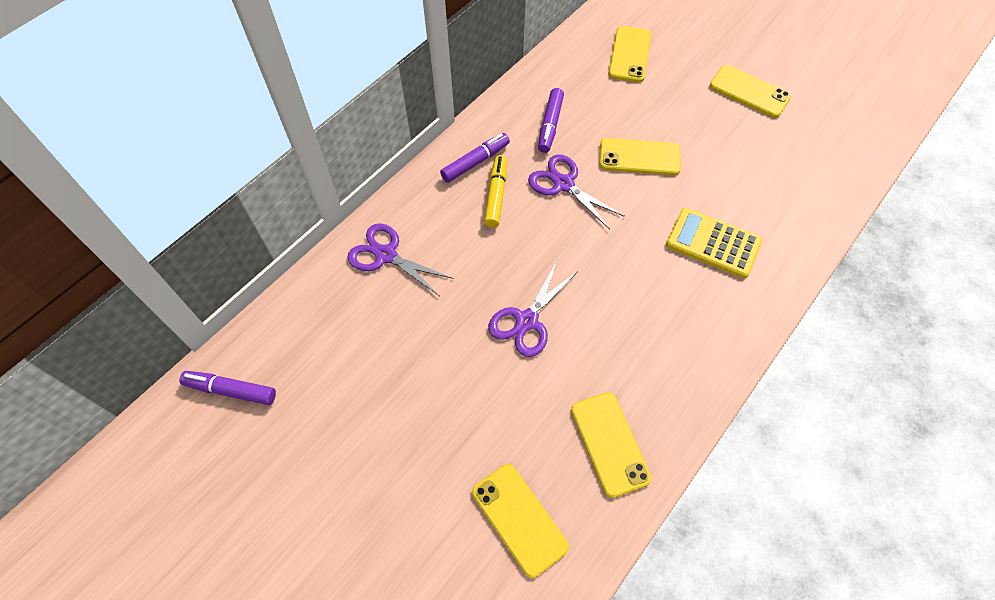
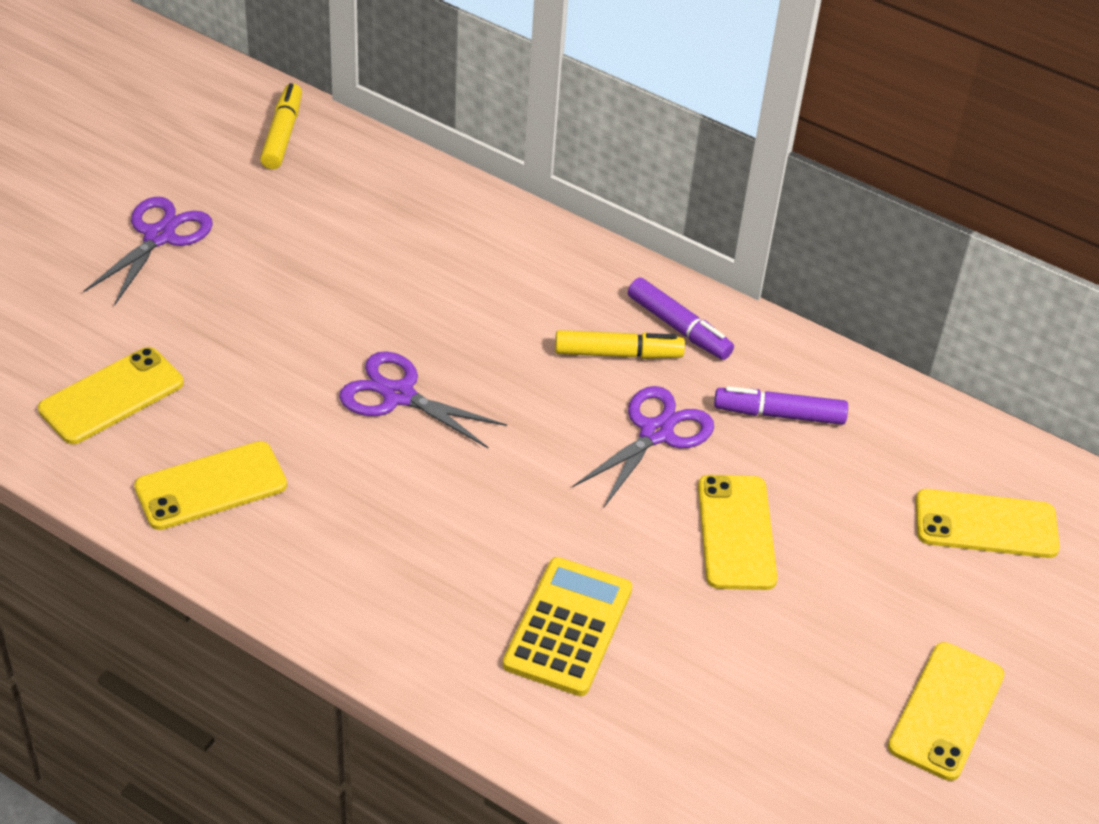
camera: 80 degrees right, 15 degrees down
(231, 390) = (282, 134): purple marker -> yellow marker
(386, 255) = (492, 245): purple scissors -> purple scissors (159, 236)

